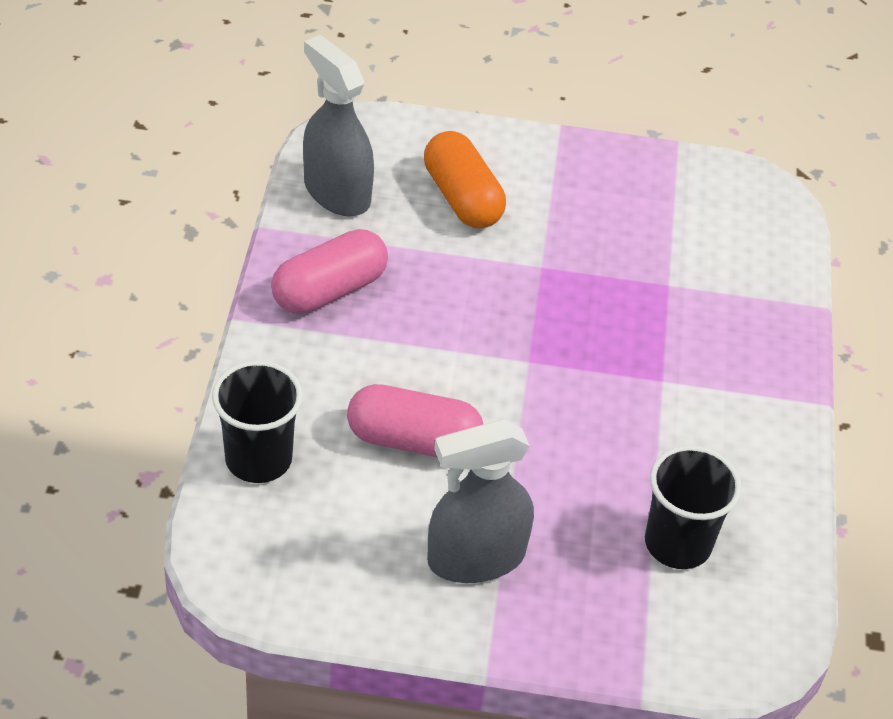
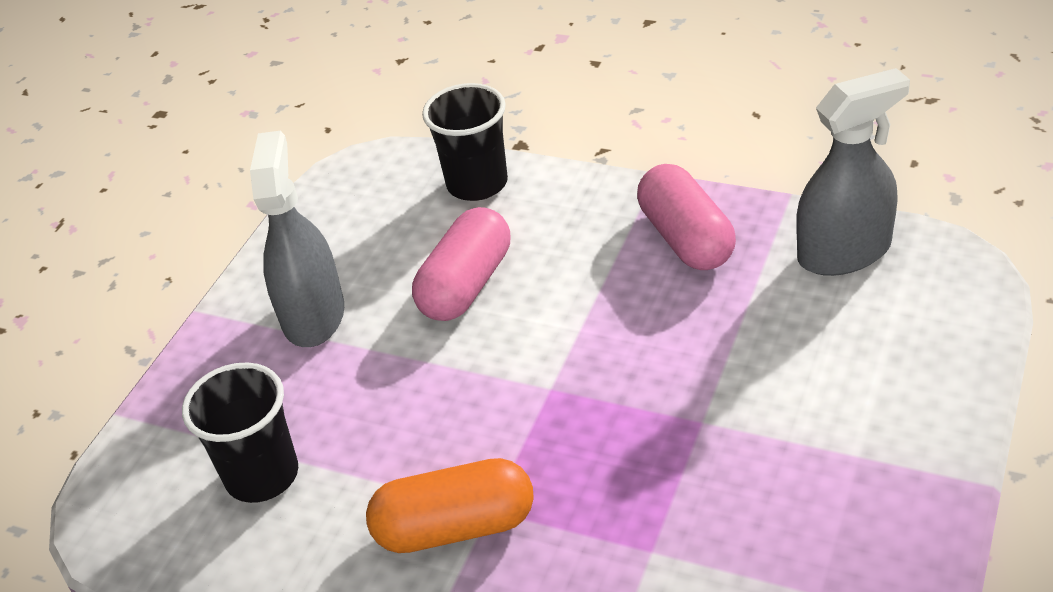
camera: 115 degrees right, 5 degrees down
(462, 198) = (831, 360): orange capsule -> orange capsule (455, 527)

